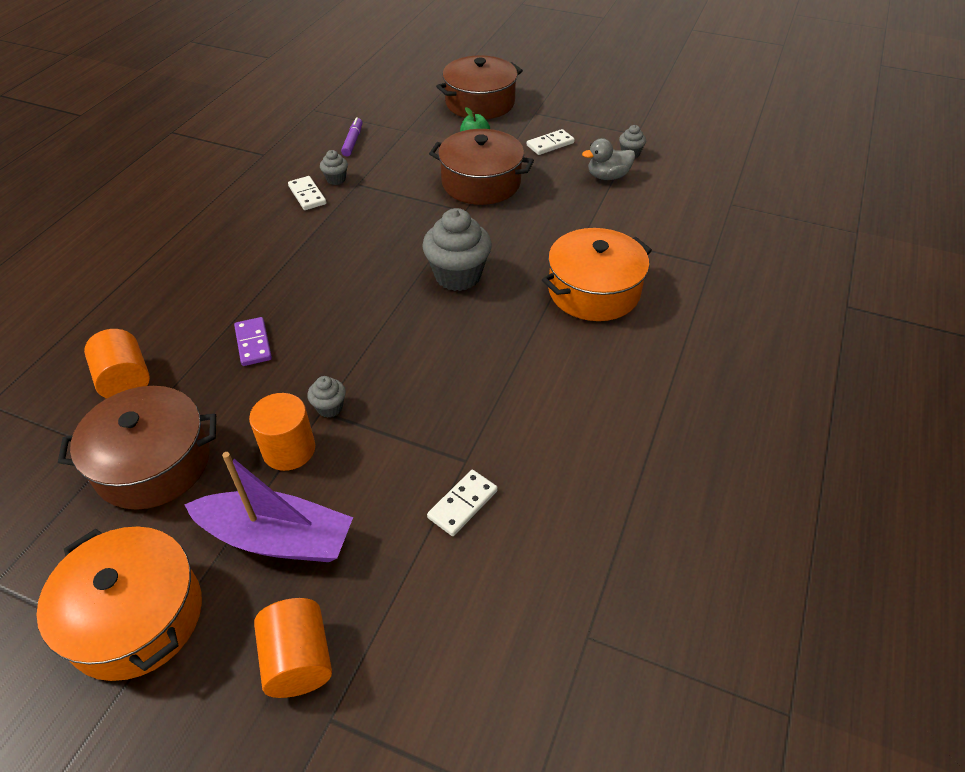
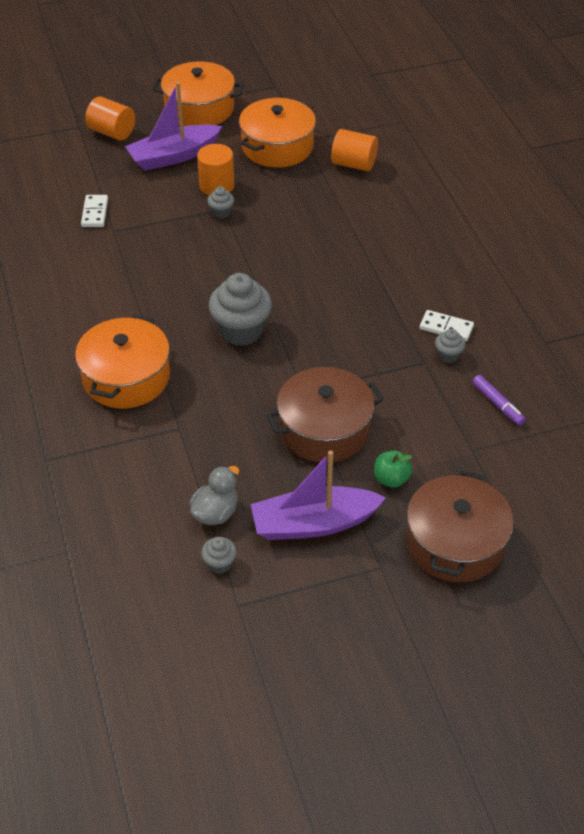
camera: 140 degrees right, 0 degrees up
(153, 463) = (277, 147): brown pot -> orange pot
(253, 343) = (315, 216): purple domino -> none
(550, 144) = (314, 524): white domino -> purple boat

